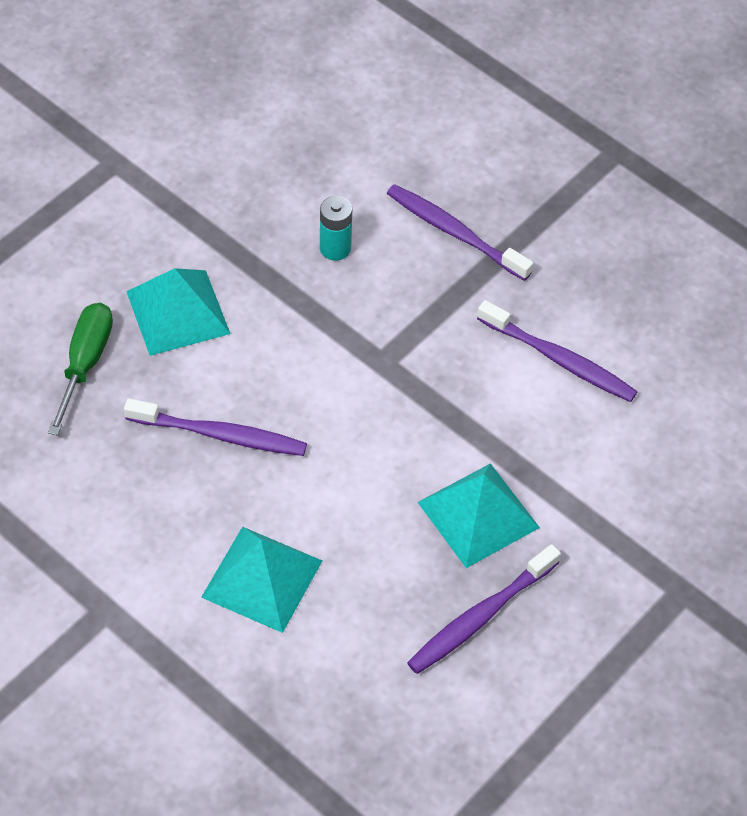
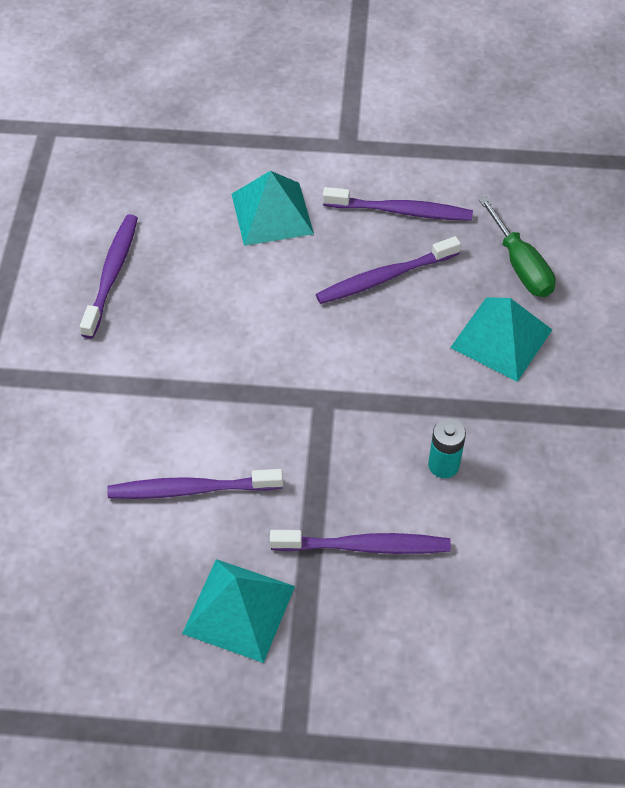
camera: 145 degrees right, 0 degrees up
(133, 493) = (401, 211): none -> purple toothbrush
(478, 514) = (163, 335): turquoise pyramid -> turquoise pyramid (239, 609)

